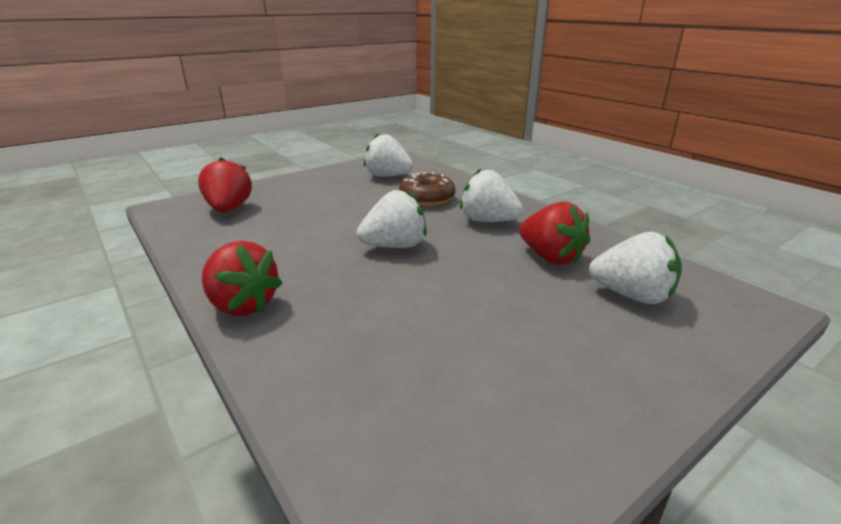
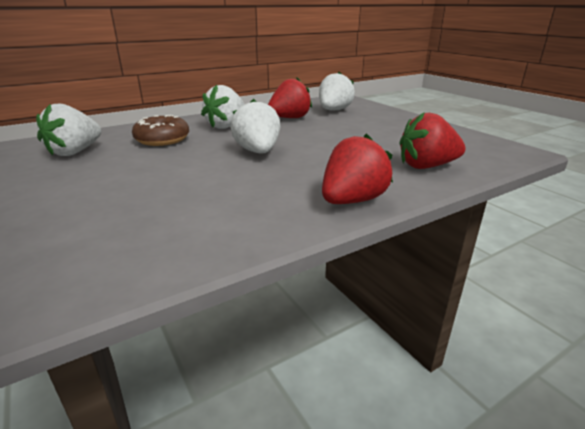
camera: 85 degrees left, 0 degrees up
(229, 209) = (88, 239): red strawberry -> red strawberry (426, 166)

